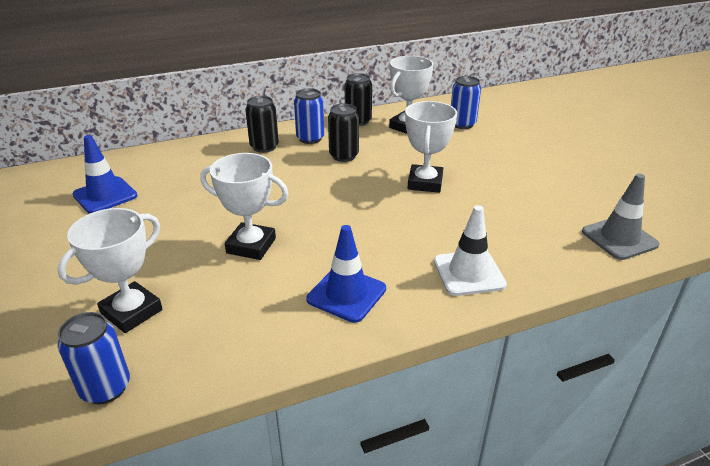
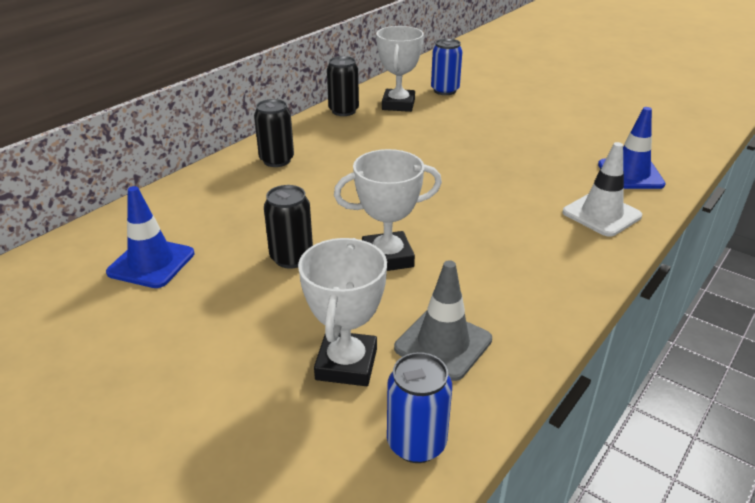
camera: 30 degrees left, 0 degrees up
(310, 138) = (316, 139): blue can -> none
(344, 156) = (371, 147): black can -> black can (291, 258)
(346, 294) = (528, 267): blue traffic cone -> blue traffic cone (630, 174)
(425, 183) = (476, 151): white trophy -> none
(619, 238) = (672, 151): grey traffic cone -> grey traffic cone (443, 344)

